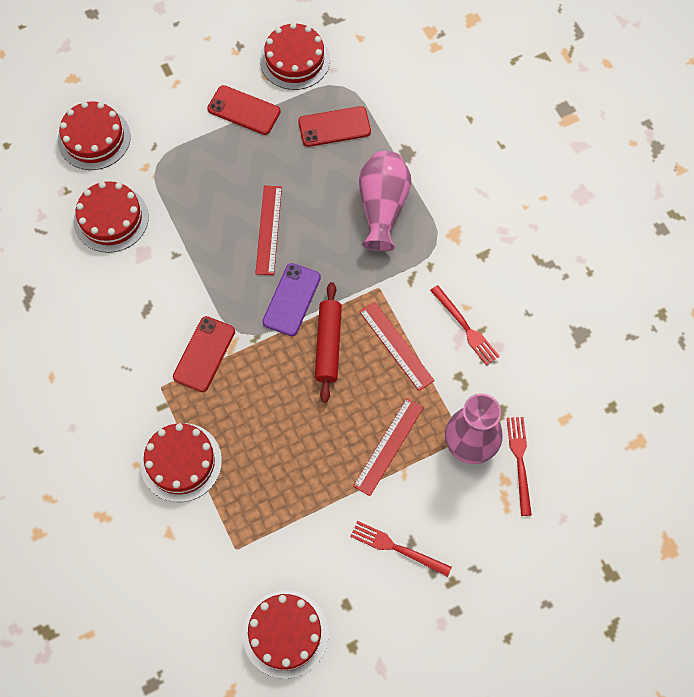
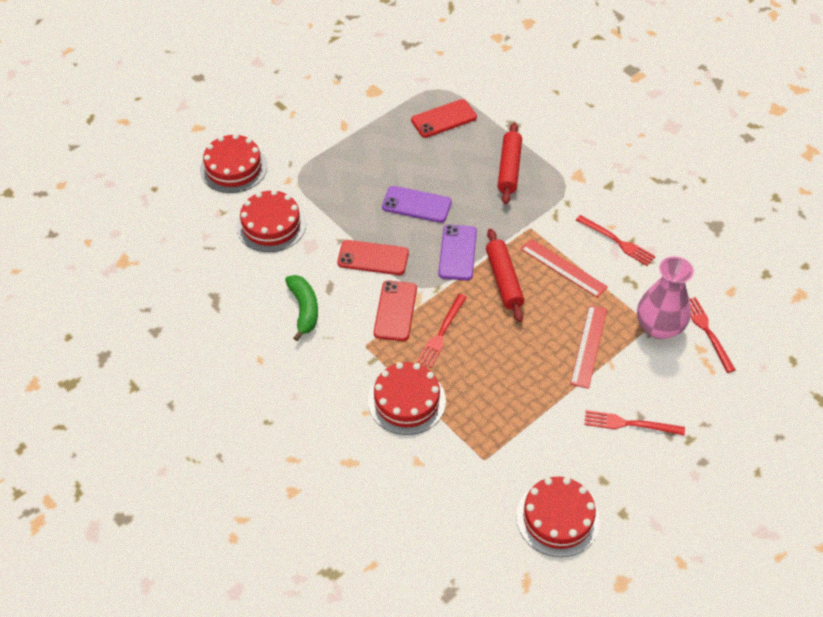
camera: 15 degrees left, 15 degrees down
(113, 329) = (304, 309): none -> green banana
(242, 392) = (441, 333): none -> red fork
(244, 110) = (360, 122): red phone -> red phone (373, 258)
(269, 230) = (416, 205): red ruler -> purple phone
(295, 60) = (390, 78): red cake -> none
(382, 207) = (509, 168): pink vase -> red rolling pin

